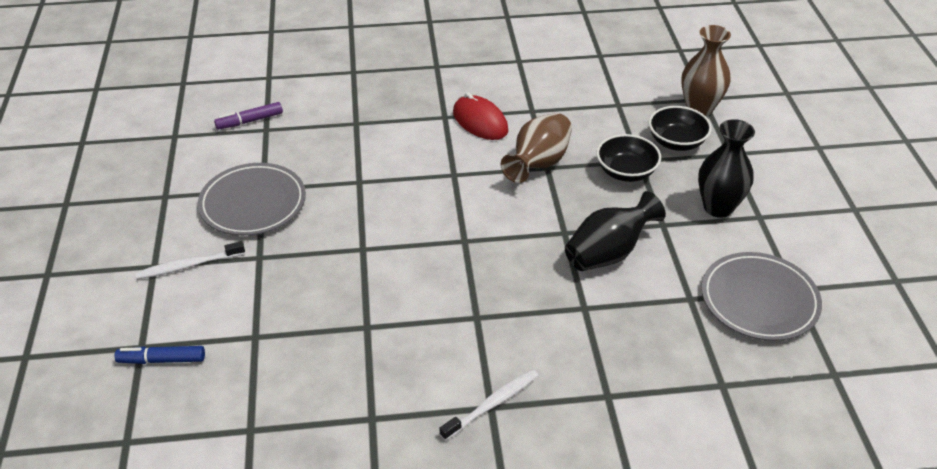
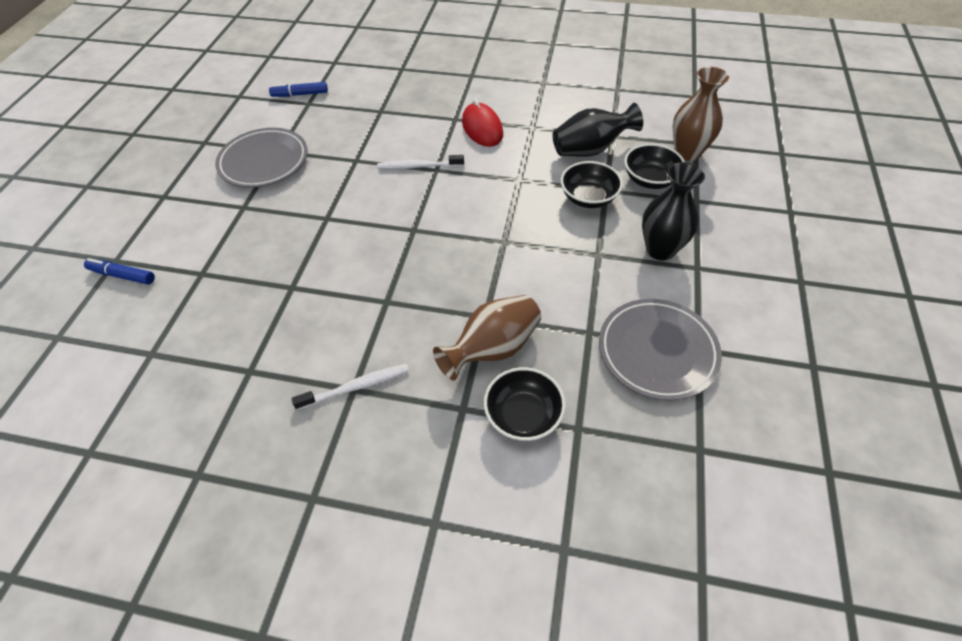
camera: 20 degrees right, 10 degrees up
(188, 265) = (188, 202): white toothbrush -> white toothbrush (418, 166)
(250, 121) = (300, 94): purple marker -> blue marker
(538, 163) = (513, 174): brown vase -> brown vase (493, 349)
(608, 253) = (534, 270): black vase -> black vase (590, 150)
(667, 387) = (523, 415): none -> black bowl

